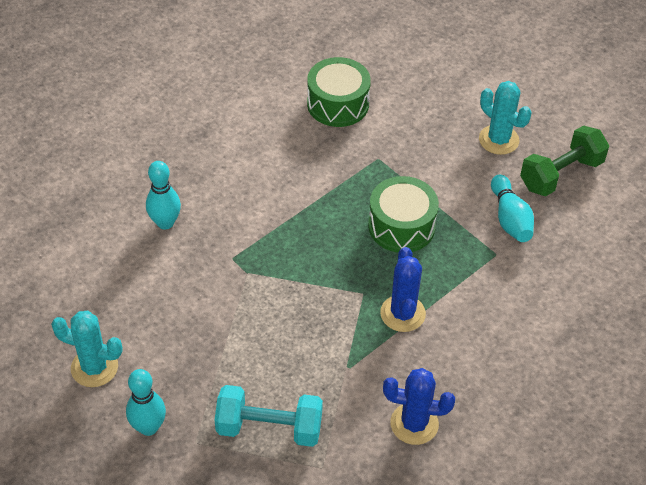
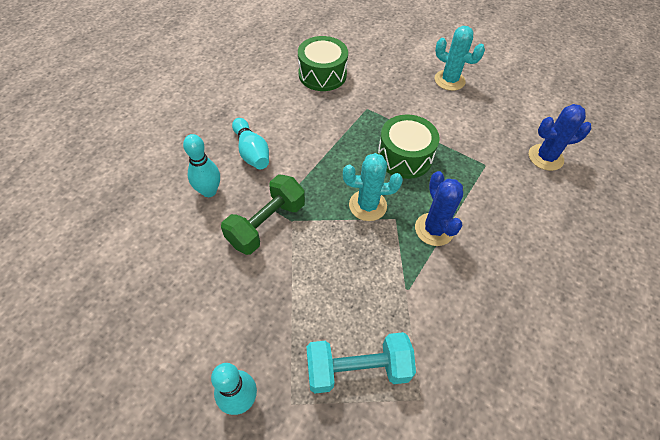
camera: 15 degrees left, 5 degrees up
(94, 367) = (172, 346): turquoise cactus -> turquoise cactus (367, 205)
(414, 424) = (484, 331): blue cactus -> blue cactus (545, 157)
(510, 219) = (483, 135): turquoise bowling pin -> turquoise bowling pin (252, 152)
(561, 174) = (504, 97): green dumbbell -> green dumbbell (266, 224)

